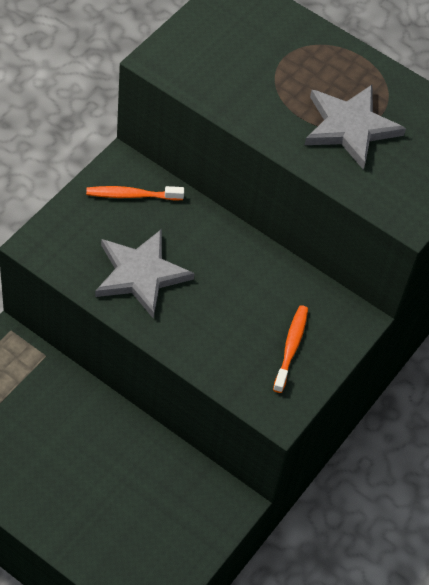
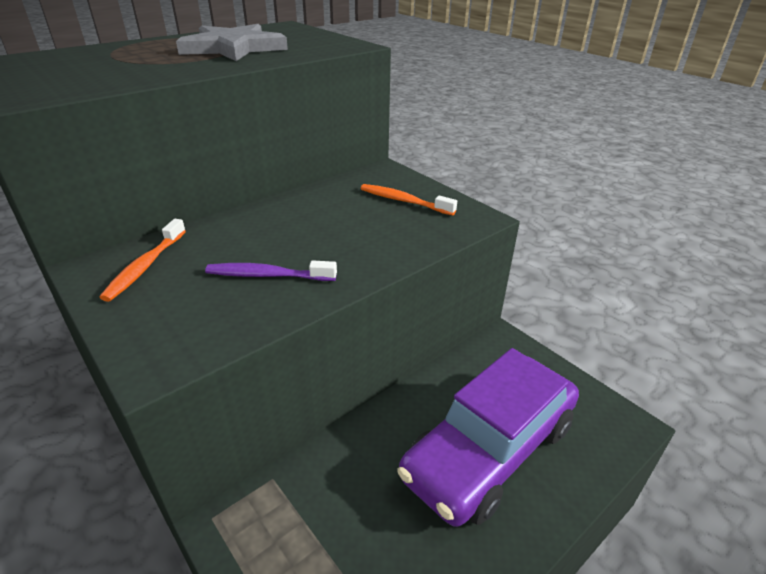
camera: 70 degrees left, 20 degrees down
(100, 495) = (489, 450): none -> purple car
(141, 274) = (267, 275): grey star -> purple toothbrush

